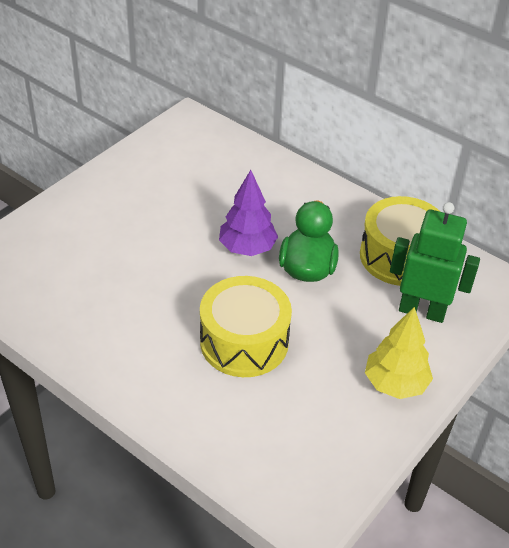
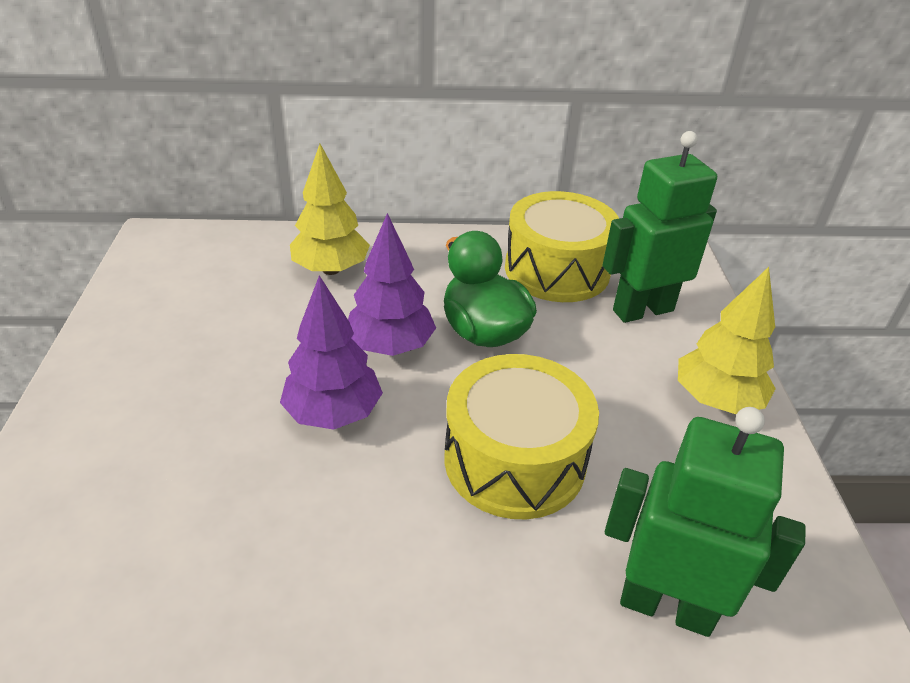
camera: 40 degrees left, 5 degrees down
(183, 266) = (333, 413): none -> purple tree
(237, 445) = (666, 606): none -> green robot
(263, 185) = (331, 269): none -> yellow tree

